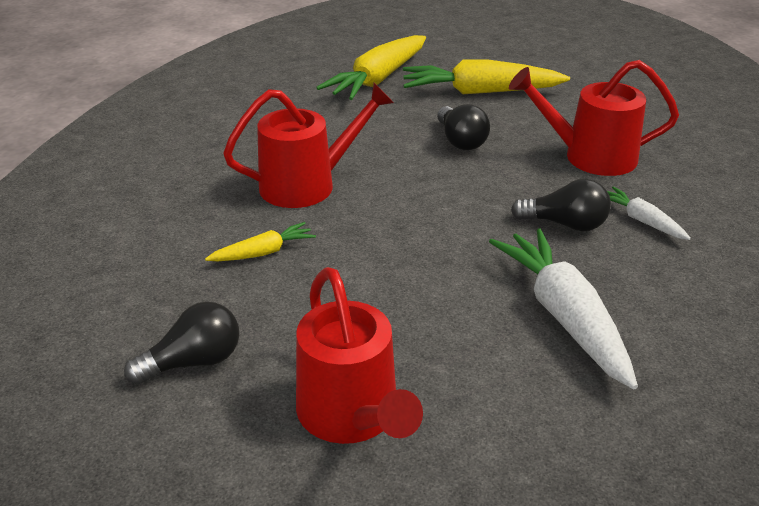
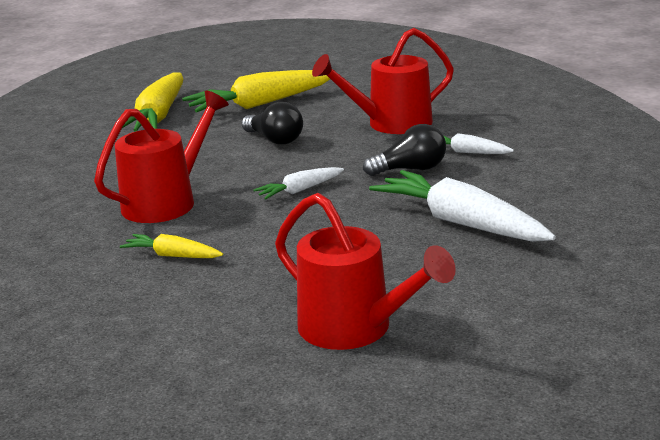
camera: 25 degrees left, 10 degrees down
(194, 362) = (184, 340): black light bulb -> none
(263, 252) = (173, 256): yellow carrot -> yellow carrot turned 105 degrees counterclockwise
(436, 213) = (300, 190): none -> white carrot

